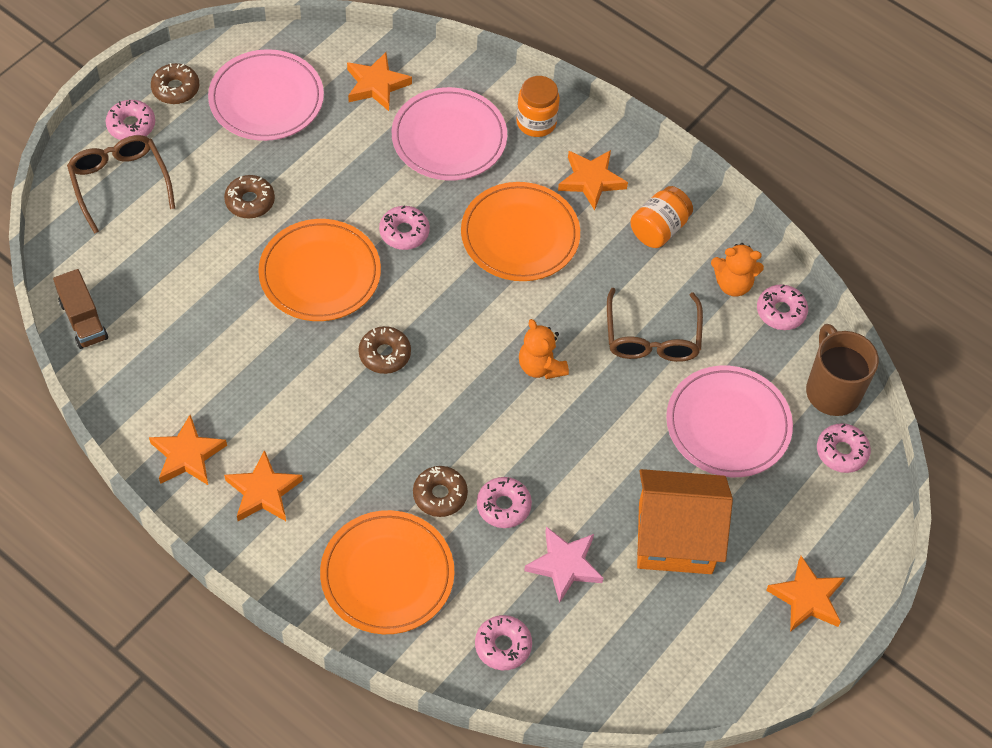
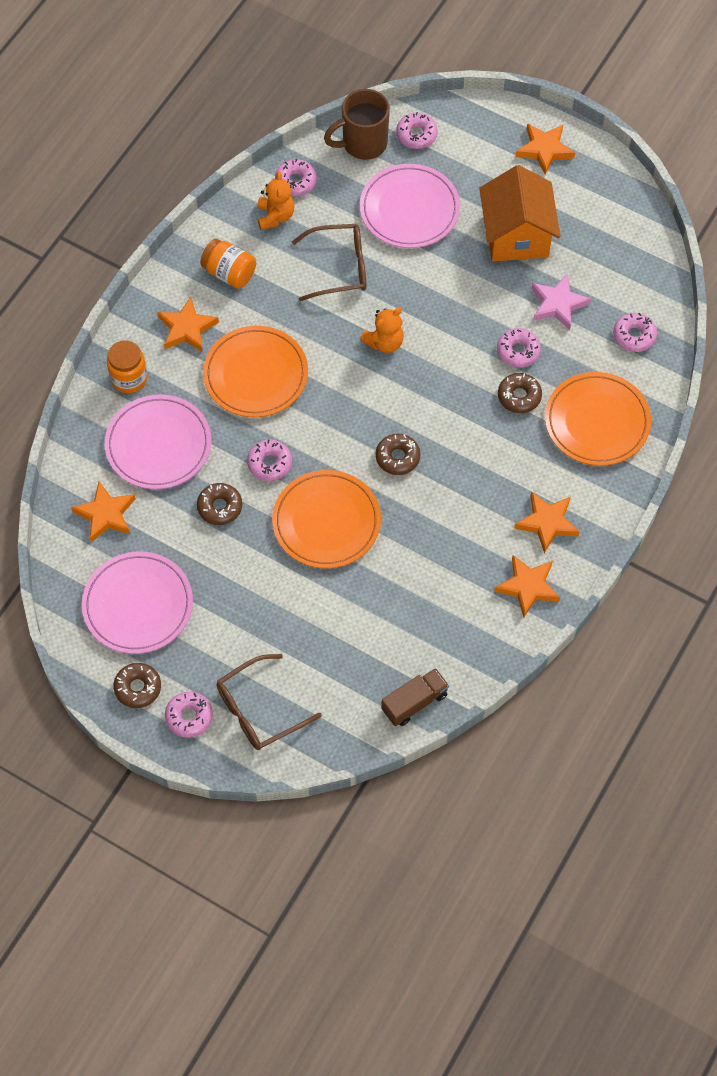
camera: 95 degrees left, 5 degrees up
(250, 201) = (259, 594): brown donut -> brown donut (220, 507)

